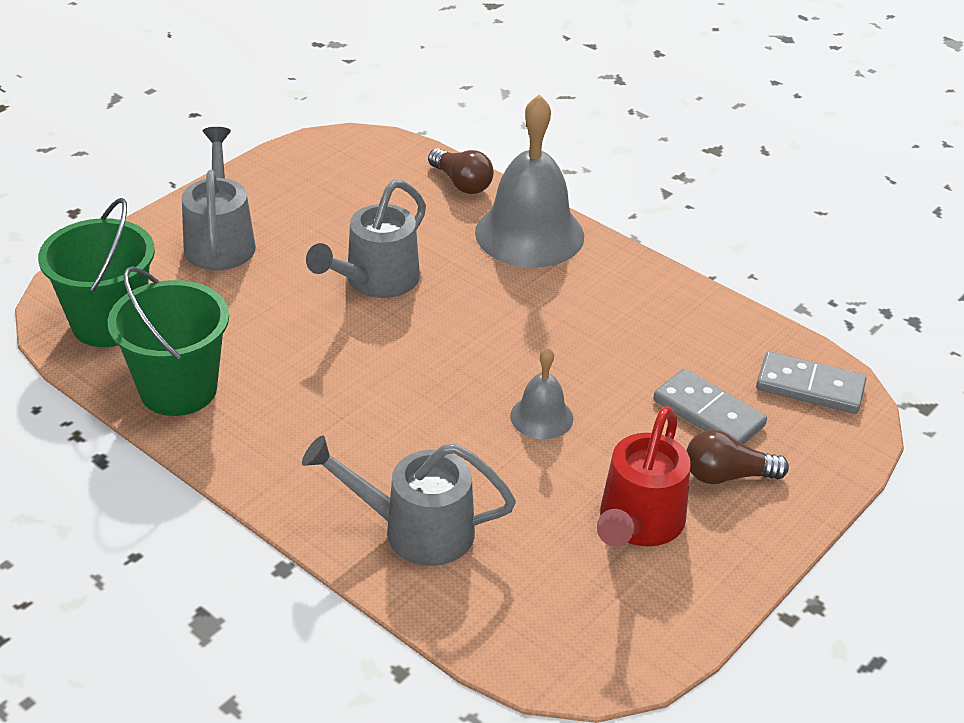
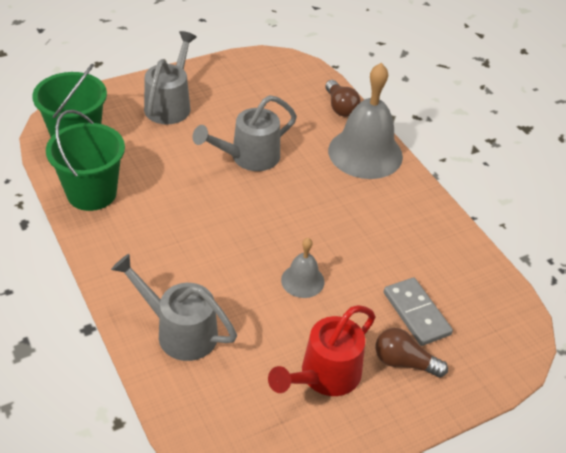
camera: 20 degrees right, 5 degrees up
(810, 387) = (498, 317): grey domino -> none

